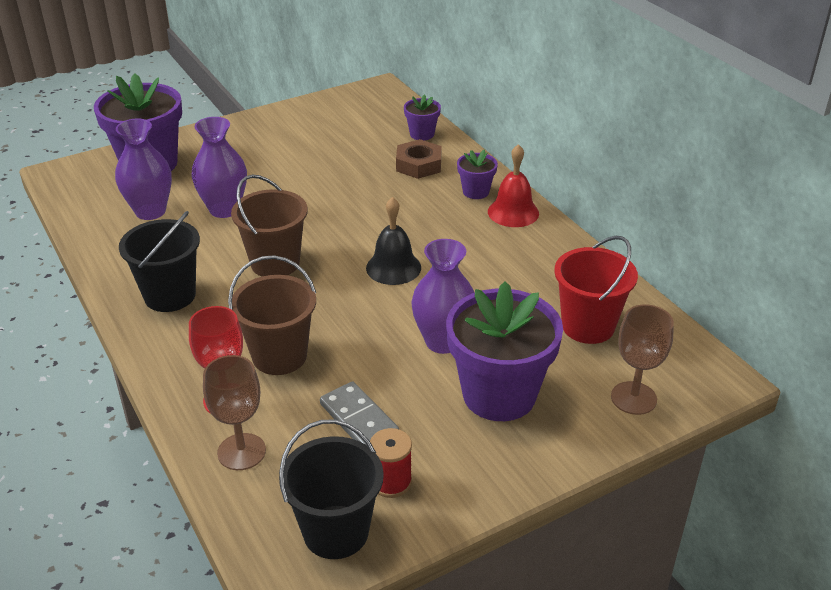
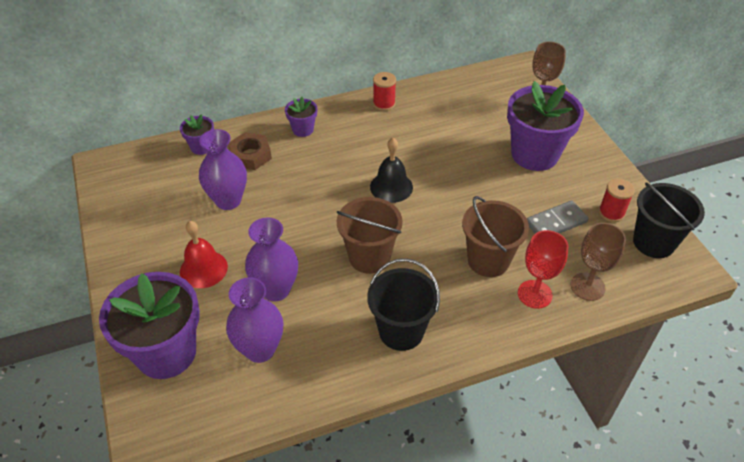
camera: 80 degrees left, 10 degrees up
(443, 341) = (481, 172): purple vase -> purple vase (228, 200)
(513, 212) = (337, 115): red bell -> red bell (203, 269)
(553, 246) = (384, 104): none -> red spool
(588, 326) = (473, 105): red bucket -> none

